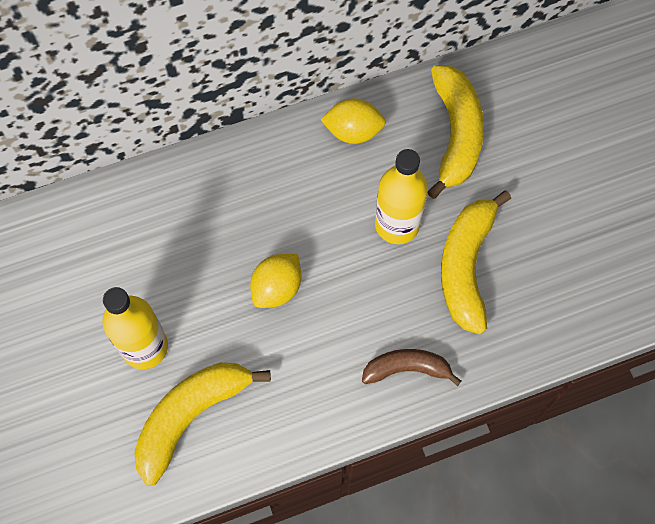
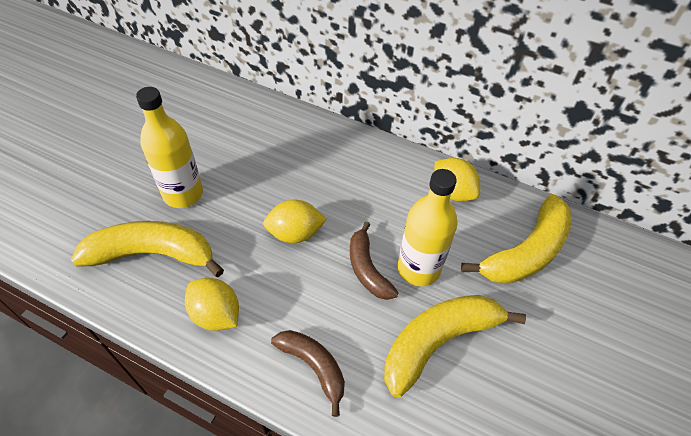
camera: 45 degrees right, 15 degrees down
(298, 406) = (216, 314): none -> yellow lemon
(362, 262) = (367, 269): none -> brown banana

